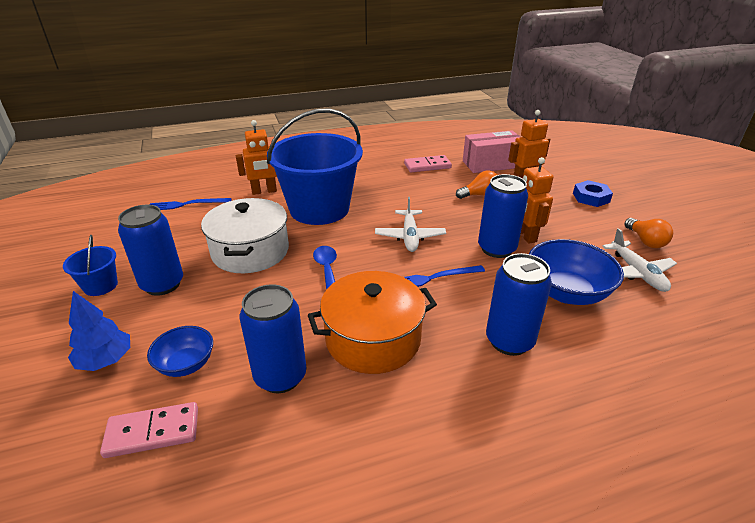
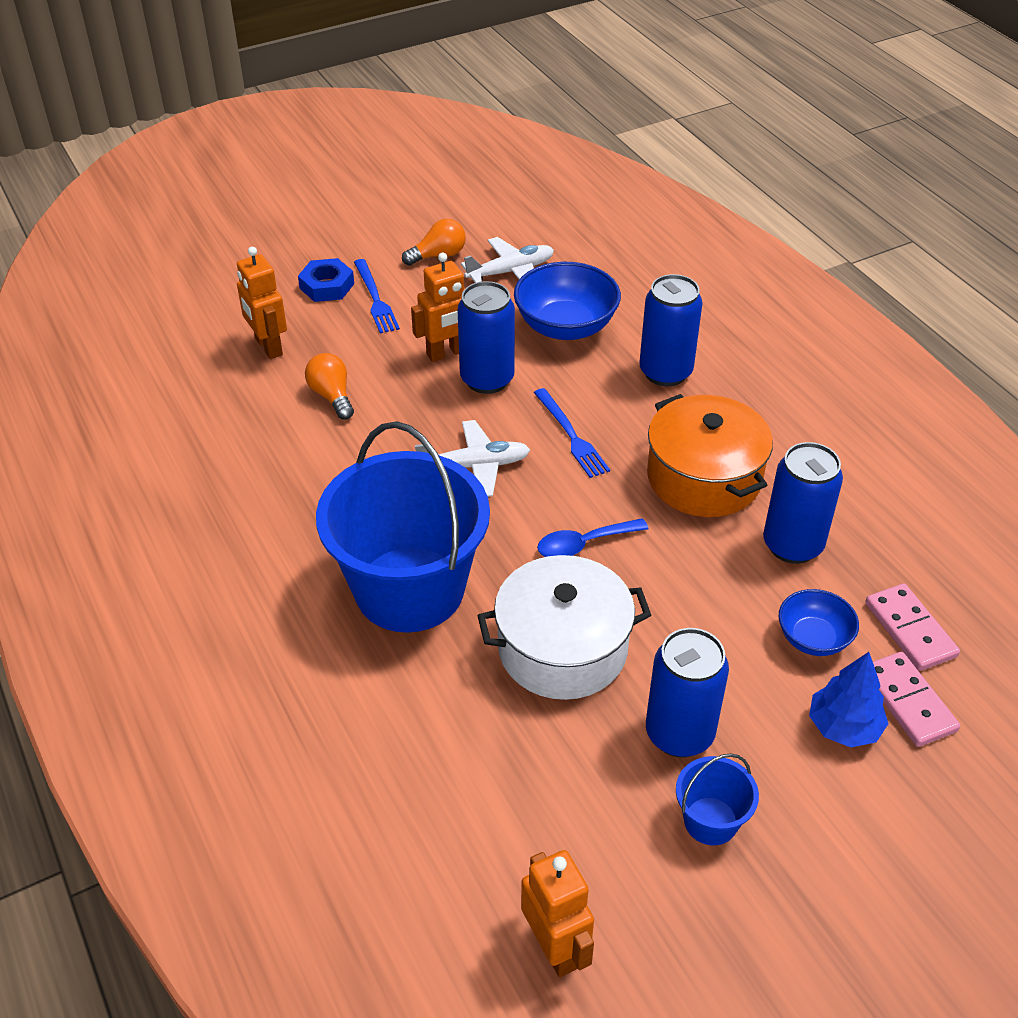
camera: 100 degrees left, 10 degrees up
(186, 204) = (426, 809): blue fork -> blue fork (375, 299)
(264, 191) = (353, 691): orange robot -> orange robot (555, 948)
(427, 166) = (222, 464): pink domino -> pink domino (907, 701)
(491, 164) = (212, 383): pink box -> none

